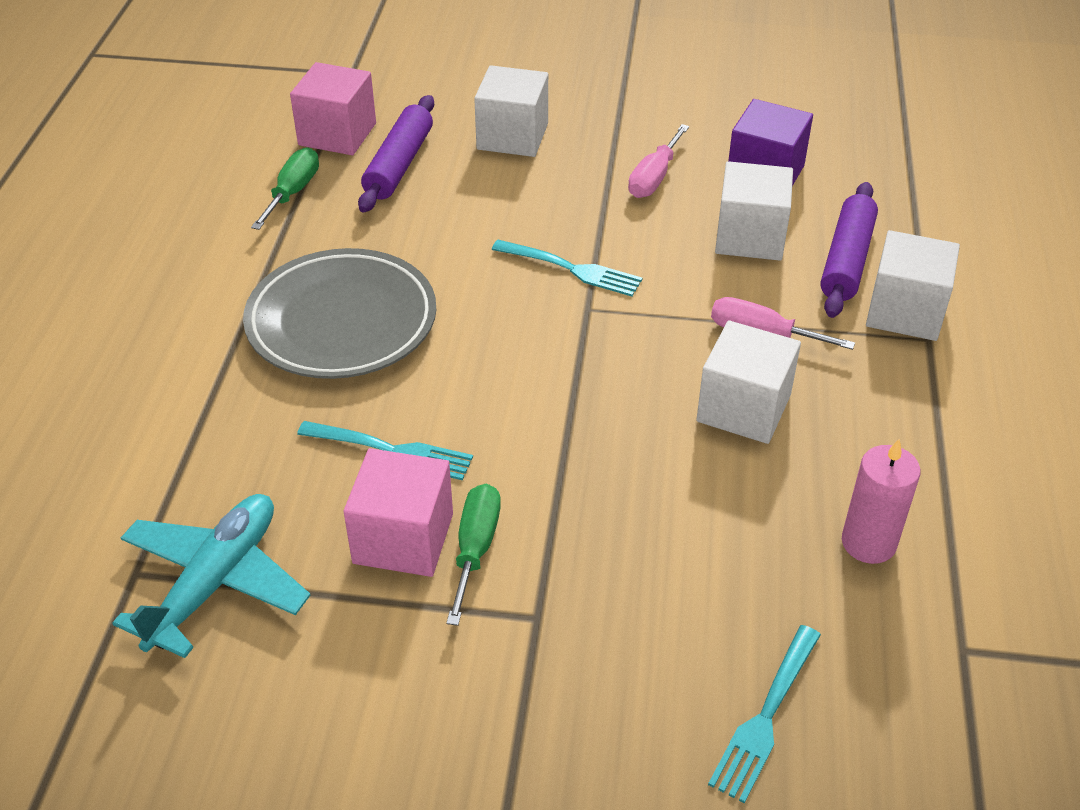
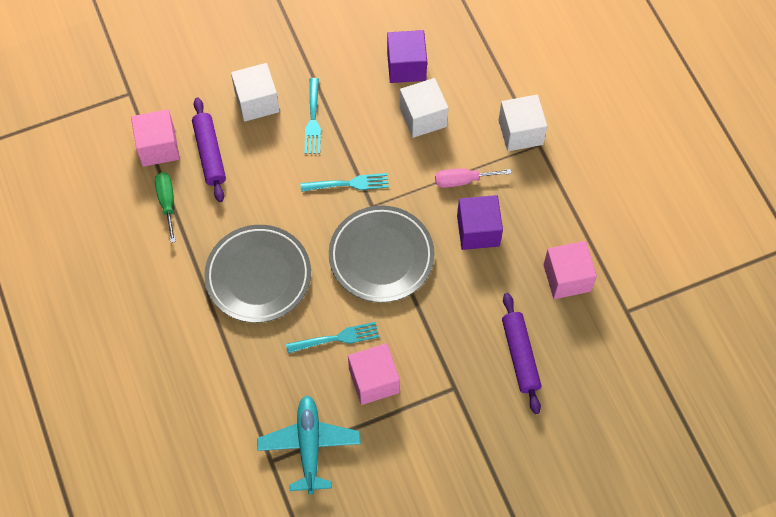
camera: 30 degrees left, 20 degrees up
(475, 548) = (408, 369): green screwdriver -> none
(552, 375) = (381, 256): none -> grey plate
(654, 178) = (351, 97): pink screwdriver -> none
(743, 408) = (478, 231): white cube -> purple cube
(766, 715) = (568, 383): turquoise fork -> turquoise fork (313, 119)
(846, 260) = (477, 110): purple rolling pin -> purple rolling pin (520, 356)
(868, 543) = (567, 278): pink candle -> pink cube

